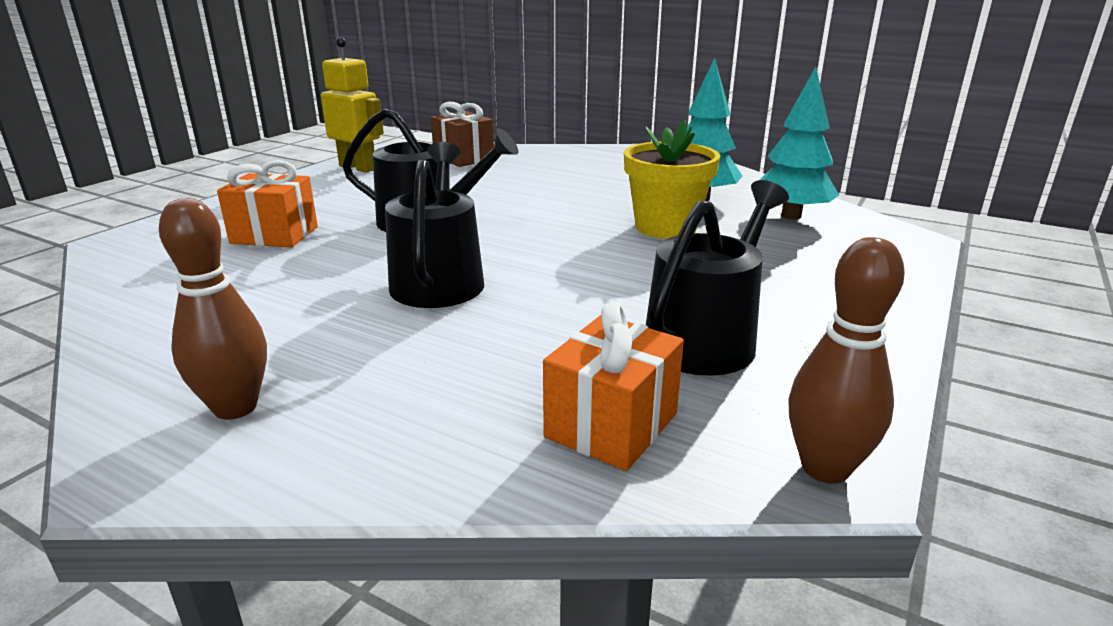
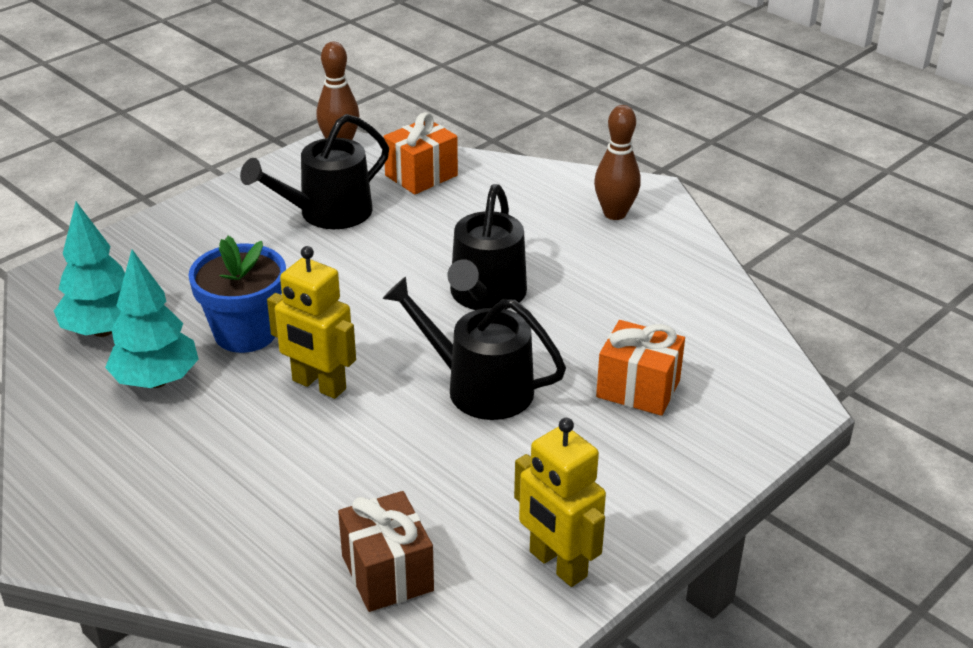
camera: 165 degrees left, 10 degrees up
(568, 209) = (318, 385): none -> yellow robot
(665, 227) = (245, 333): yellow flower pot -> blue flower pot

